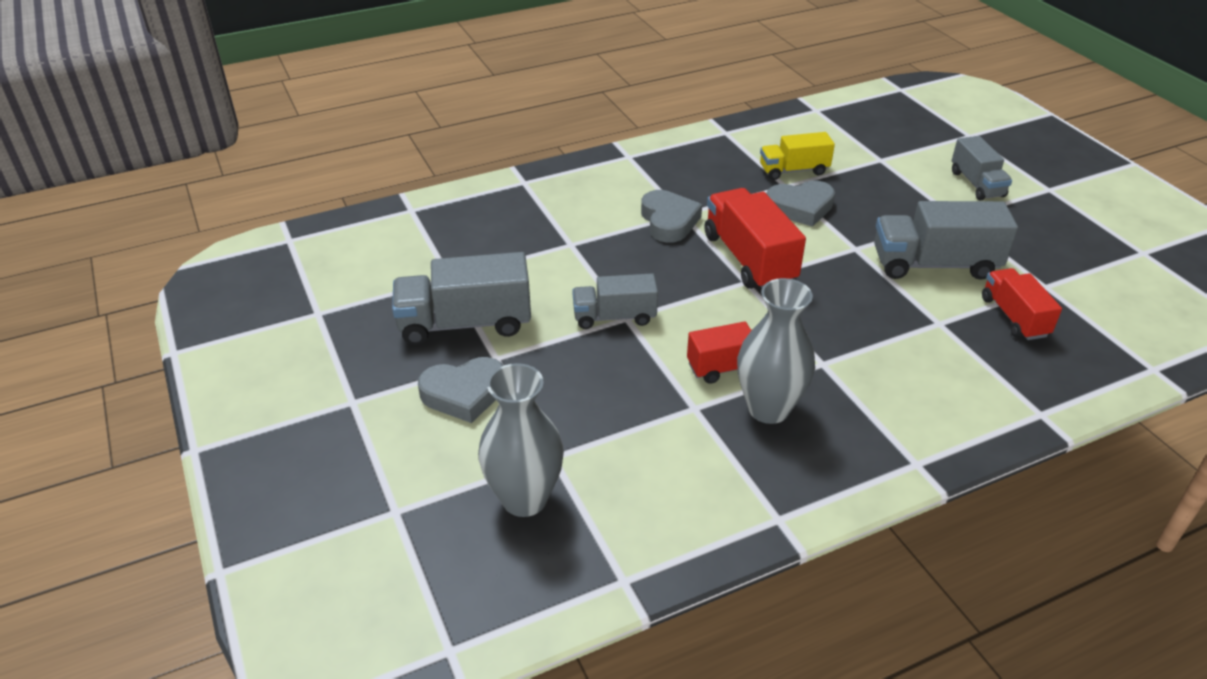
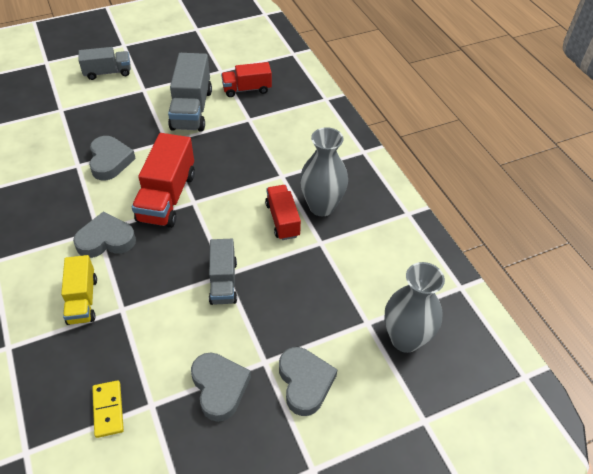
camera: 90 degrees left, 10 degrees up
(448, 250) = (108, 409): none -> yellow domino
(465, 323) = (219, 387): grey truck -> grey heart
(749, 259) = (167, 197): red truck -> red truck turned 60 degrees counterclockwise
(793, 170) = (58, 157): yellow truck -> yellow truck (82, 300)

